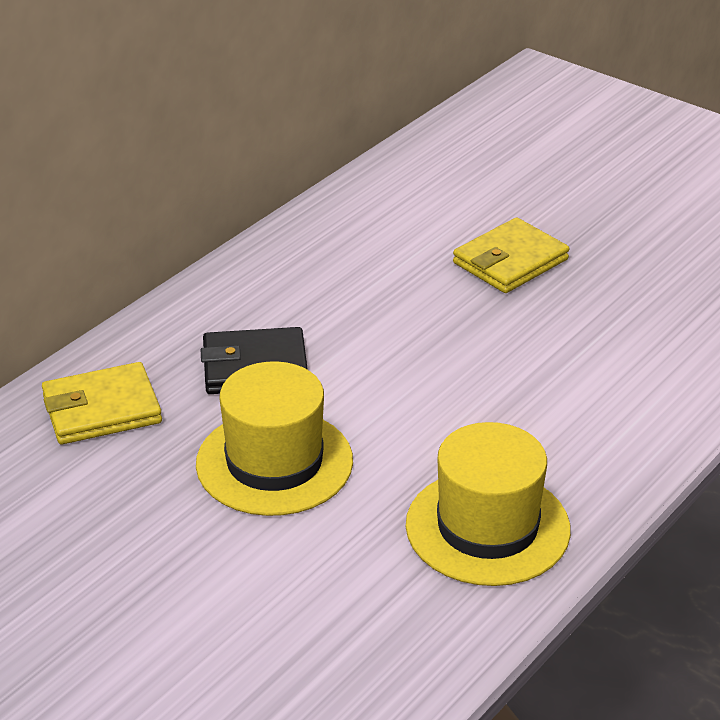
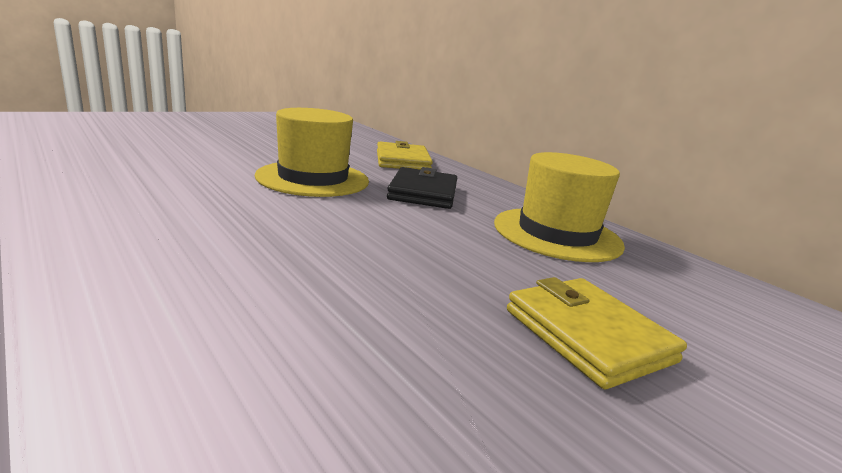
camera: 100 degrees right, 15 degrees down
(487, 527) = (147, 211): yellow hat -> yellow hat (557, 234)

